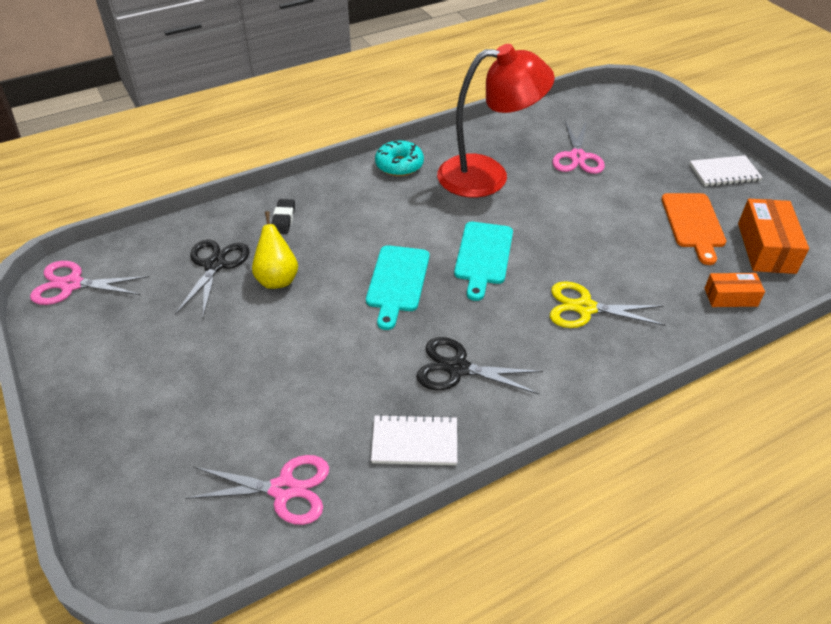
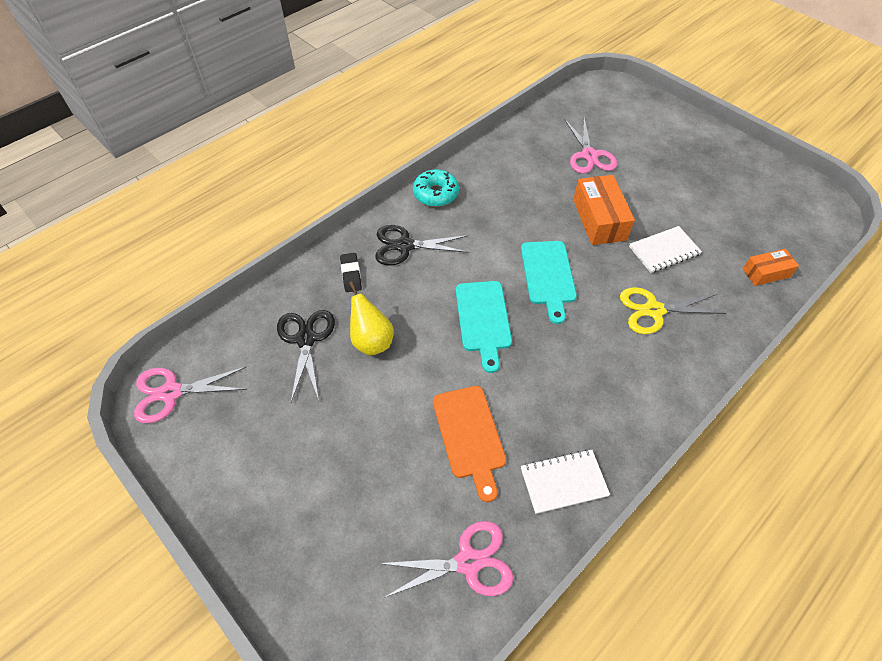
camera: 15 degrees left, 10 degrees up
(457, 368) = (571, 397): black scissors -> black scissors (405, 246)
(488, 176) = (519, 190): red lamp -> none
(693, 224) = (710, 205): orange cutting board -> orange cutting board (469, 435)
(724, 173) = (715, 149): white notebook -> white notebook (664, 251)
(766, 248) = (775, 218): orange box -> orange box (599, 219)

